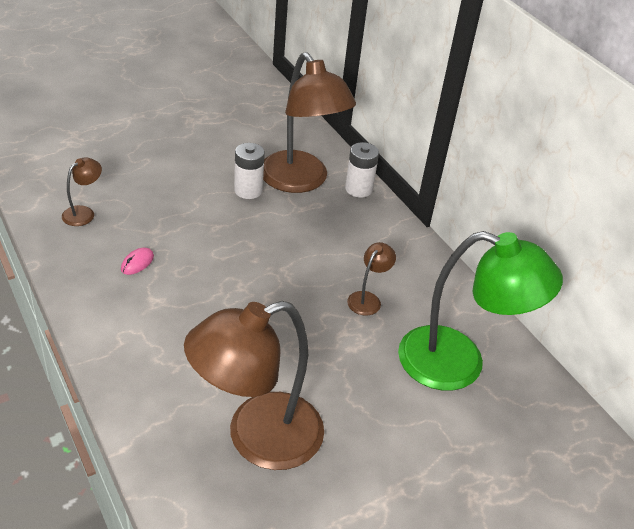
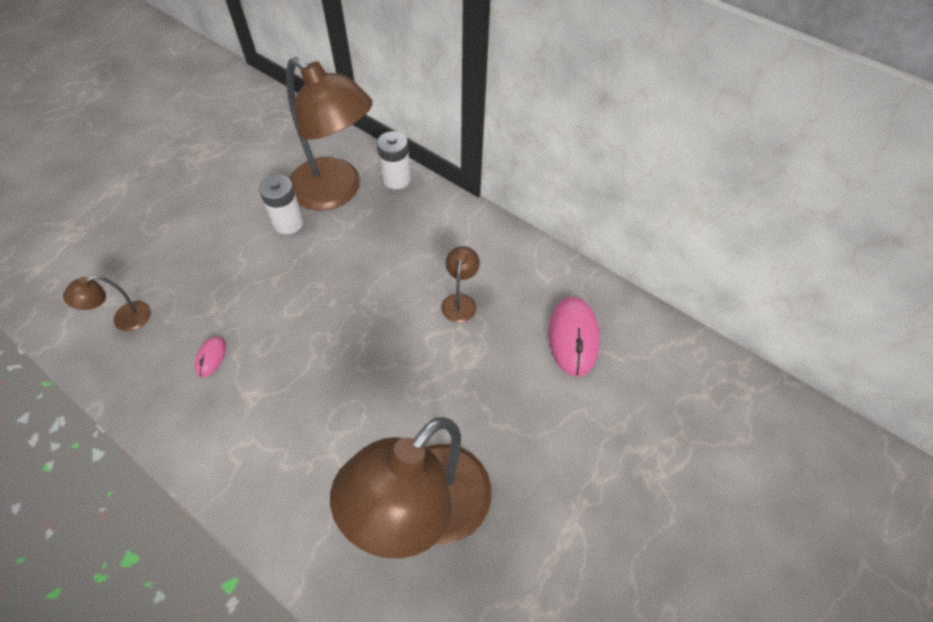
camera: 20 degrees left, 15 degrees up
(84, 213) = (124, 319): brown lamp -> brown lamp turned 135 degrees counterclockwise
(459, 364) = (573, 337): green lamp -> pink mouse

